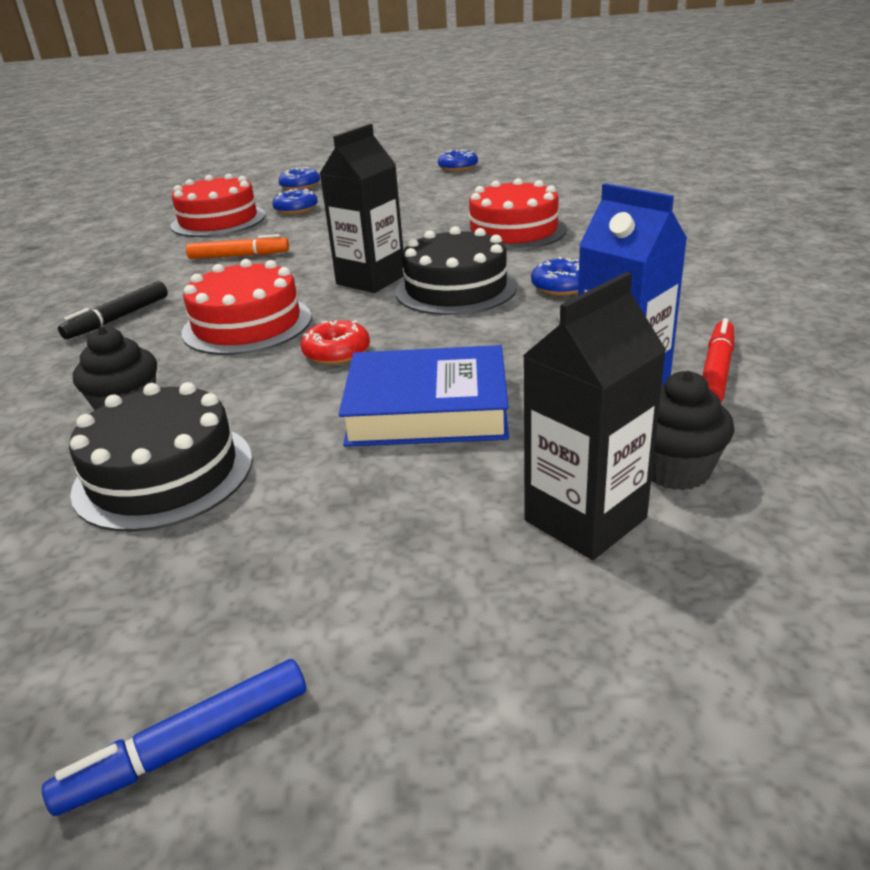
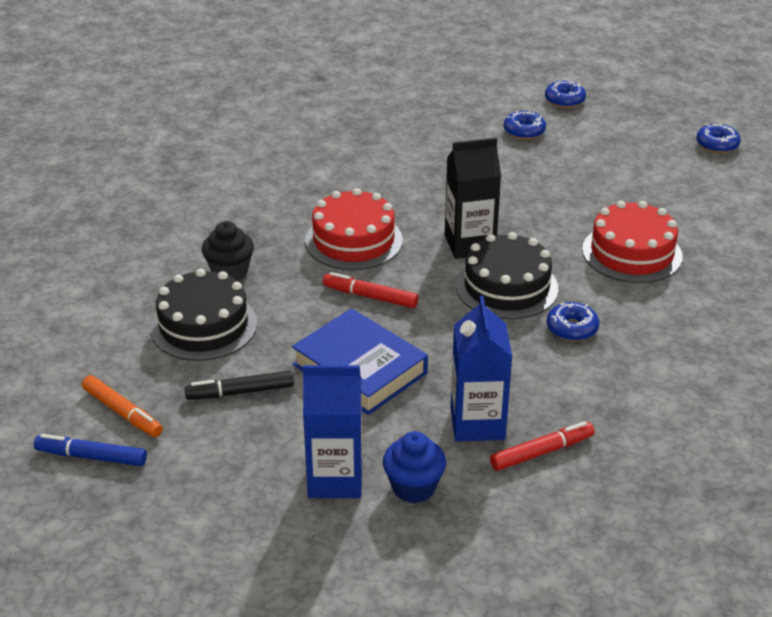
camera: 40 degrees right, 5 degrees up
(118, 318) = (296, 189): black marker -> black marker (240, 392)
(218, 220) = (458, 114): red cake -> none
(239, 256) = (424, 166): orange marker -> orange marker (122, 412)
(337, 352) = (370, 296): red donut -> red marker
(585, 519) = (335, 479): black carton -> blue carton
(675, 470) = (413, 487): black cupcake -> blue cupcake

